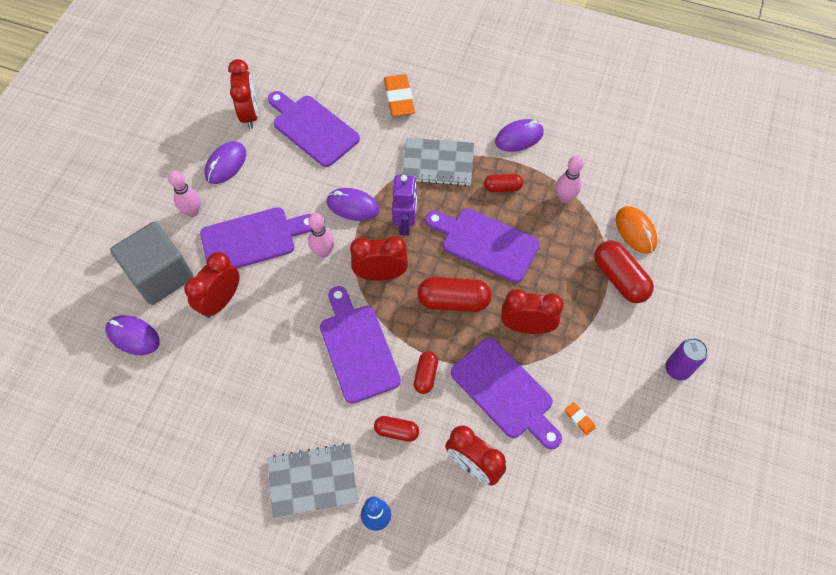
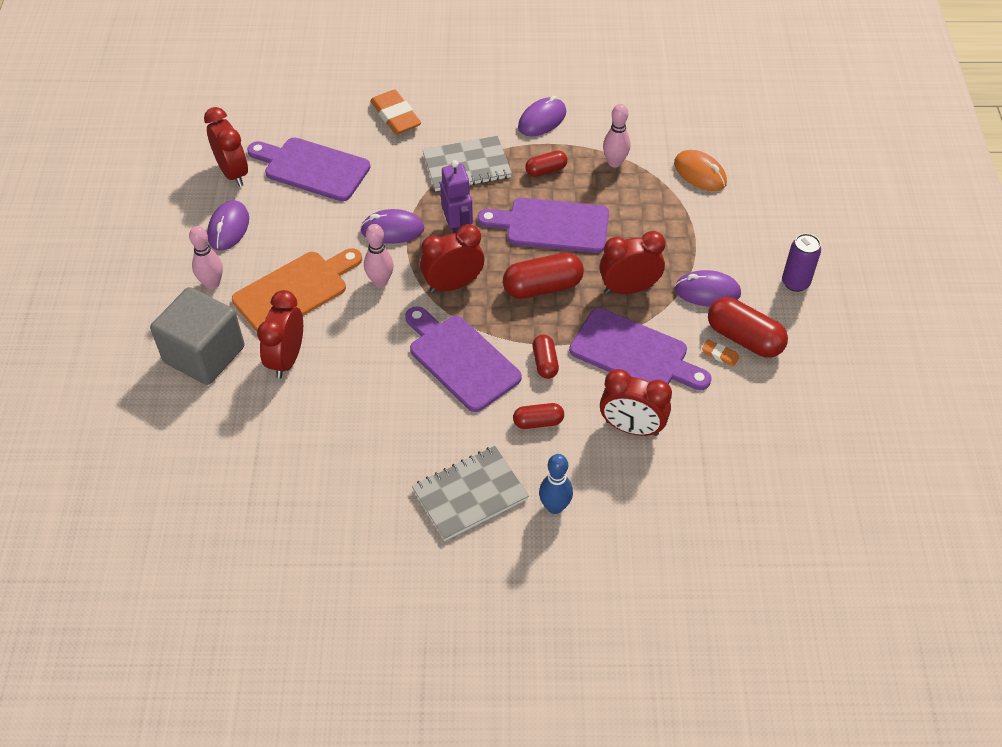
camera: 20 degrees left, 10 degrees down
(133, 336) = (200, 421): purple mouse -> purple mouse (707, 291)
(253, 239) = (295, 291): purple cutting board -> orange cutting board
(619, 278) = (703, 220): red capsule -> red capsule (744, 338)

